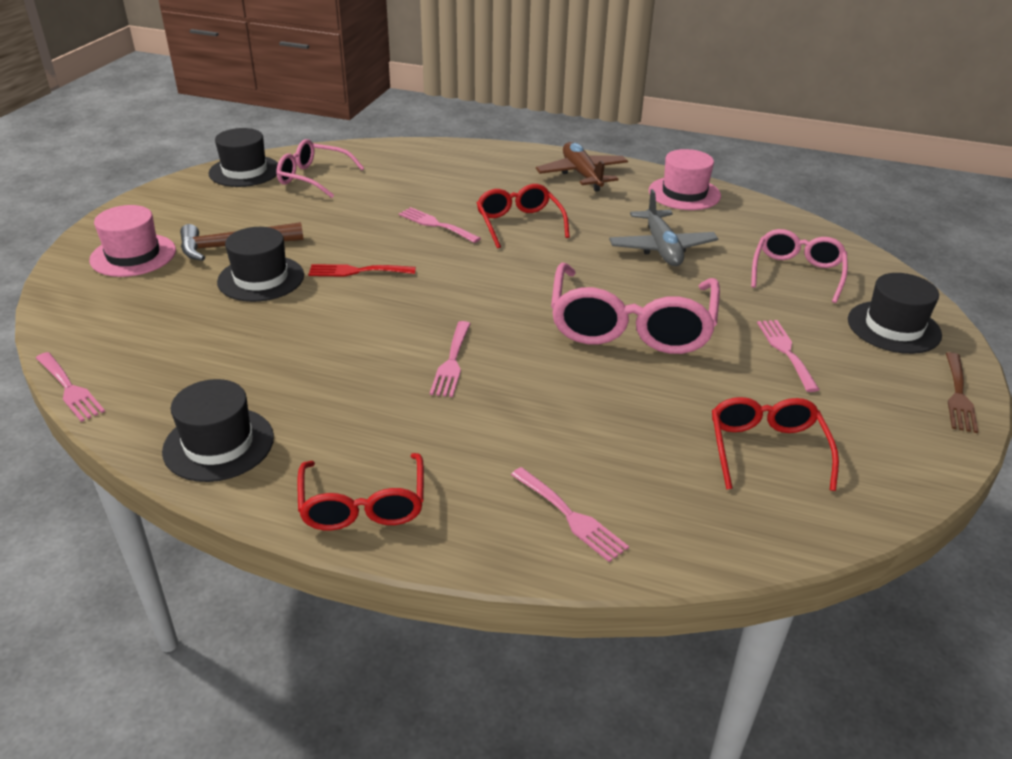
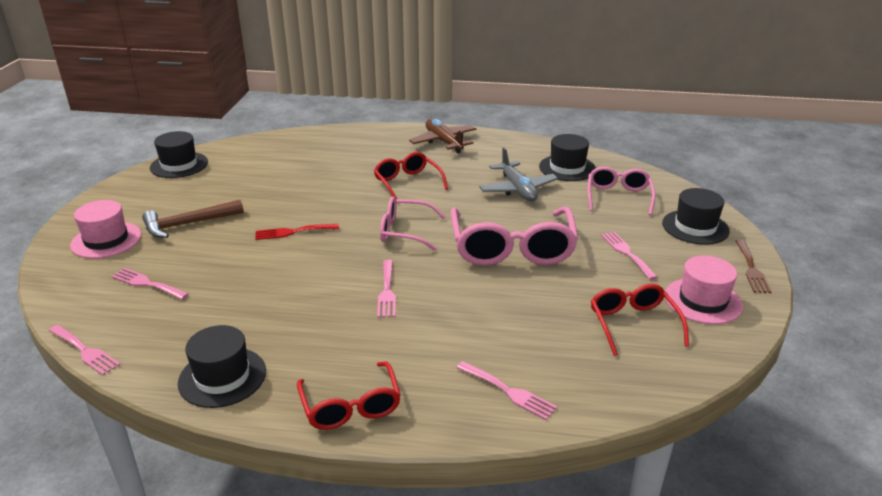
camera: 10 degrees left, 5 degrees down
(261, 278) = (218, 246): black hat -> black hat (567, 168)
(313, 178) = (236, 164): pink glasses -> pink glasses (404, 231)
(436, 224) = (344, 190): pink fork -> pink fork (147, 284)
(684, 193) = (522, 148): pink hat -> pink hat (703, 301)

